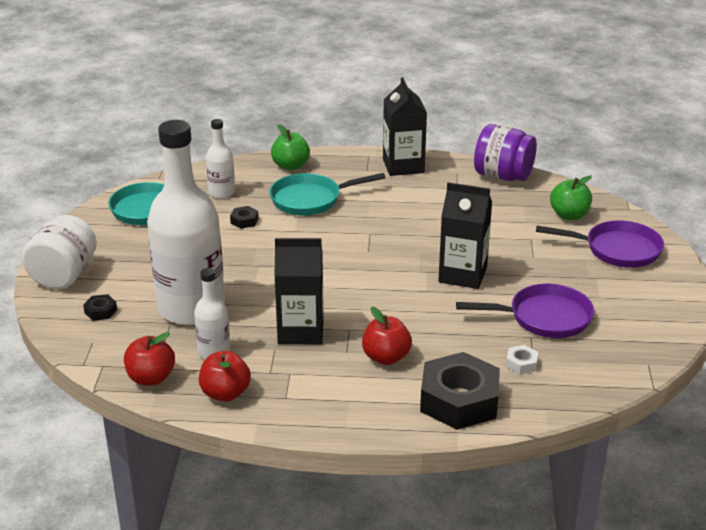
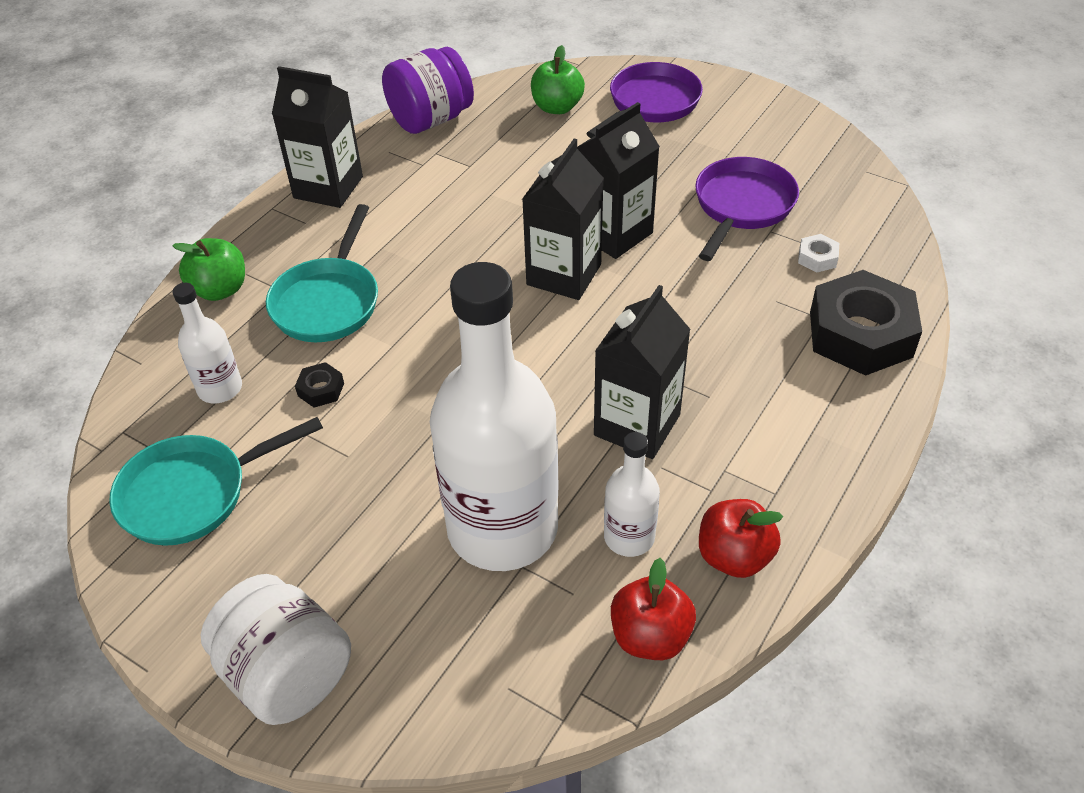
camera: 60 degrees left, 15 degrees up
(100, 311) = (431, 650): black nut -> none
(386, 357) = (743, 364): red apple -> none
(405, 268) = (564, 274): none -> black carton

